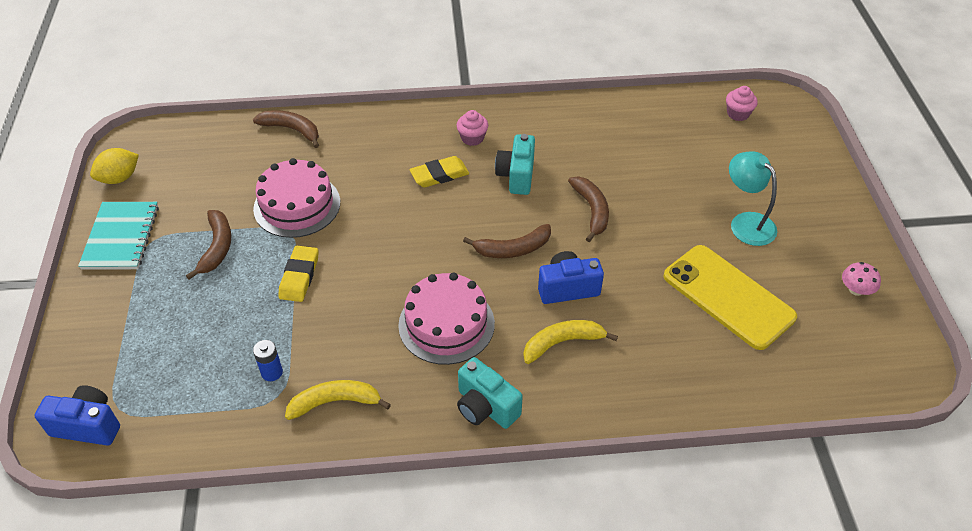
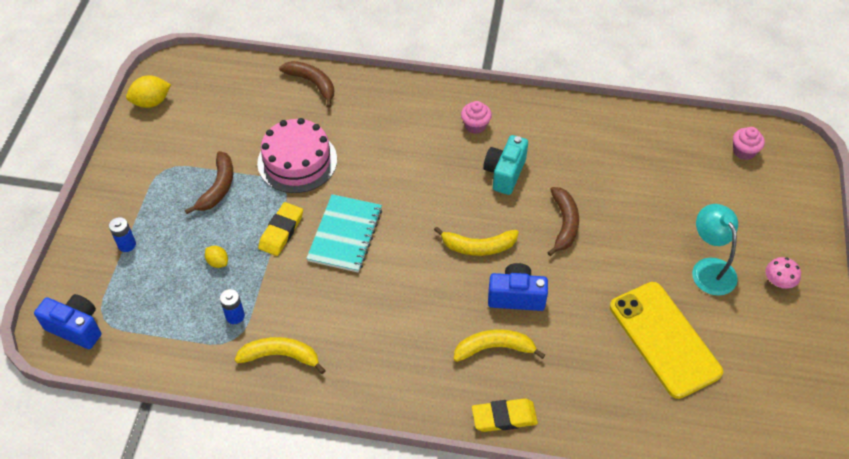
camera: 15 degrees right, 5 degrees up
(121, 237) = (140, 160): turquoise notebook -> turquoise notebook (345, 235)
(127, 325) = (127, 244): none -> blue battery
(237, 321) = (218, 262): none -> yellow lemon
(439, 175) = (433, 157): yellow eraser -> yellow eraser (504, 417)
(446, 324) = (396, 306): pink cake -> none
(485, 407) = (407, 392): turquoise camera -> none
(512, 249) = (478, 247): brown banana -> yellow banana
(856, 289) = (792, 361): pink mushroom -> pink mushroom (778, 281)

